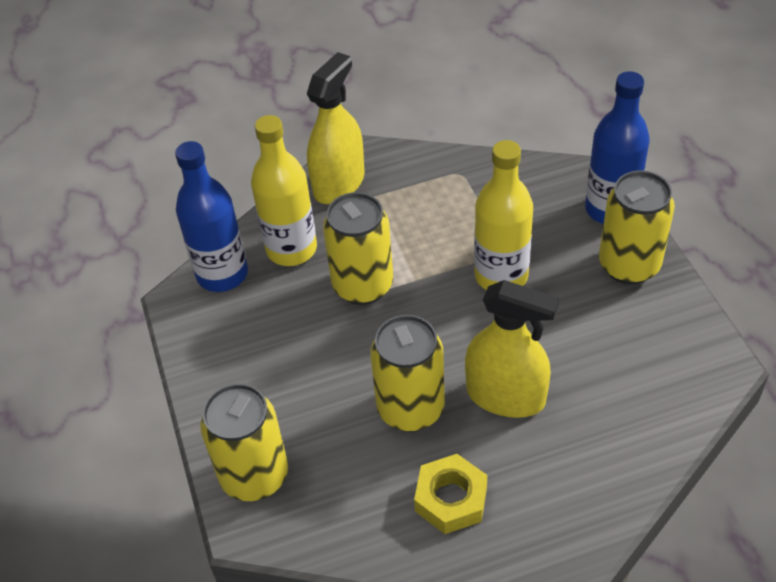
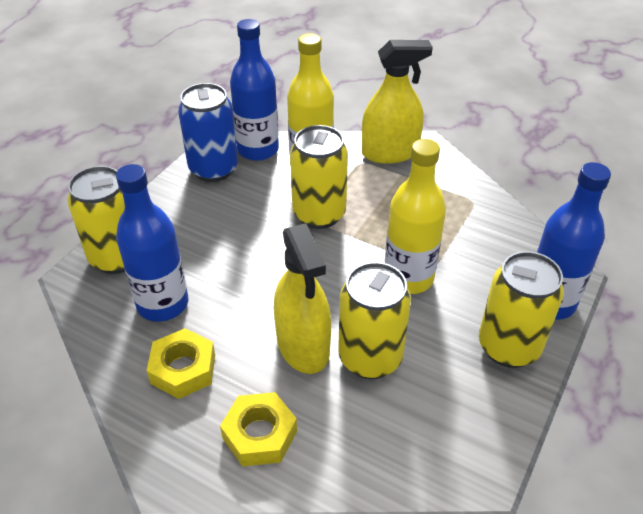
camera: 45 degrees right, 5 degrees down
(211, 326) = (213, 169): none -> blue can
(356, 472) = (163, 304): none -> blue bottle
(410, 408) = (241, 300): yellow can -> yellow can (370, 358)
(570, 483) = (260, 434): none -> yellow nut

